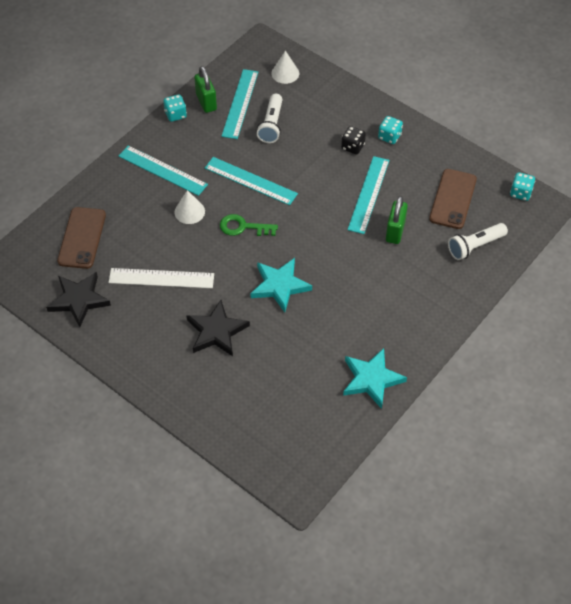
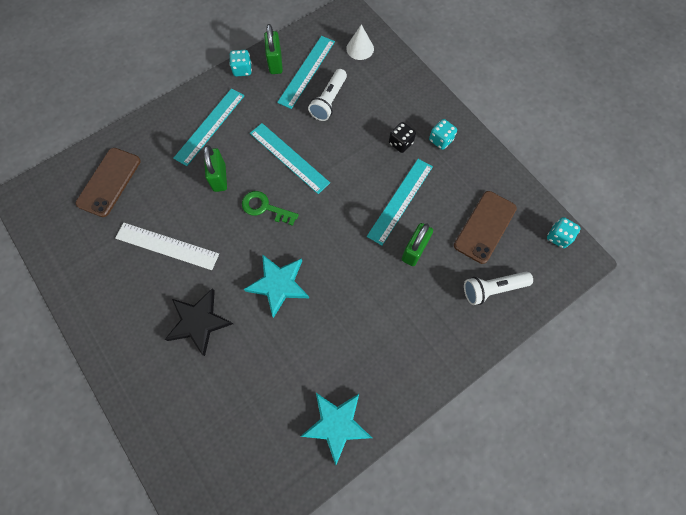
camera: 15 degrees right, 15 degrees up
(79, 300) = (81, 250): black star -> none
(163, 170) = (210, 126): turquoise ruler -> turquoise ruler turned 75 degrees clockwise
(189, 211) = (219, 178): white cone -> green padlock

